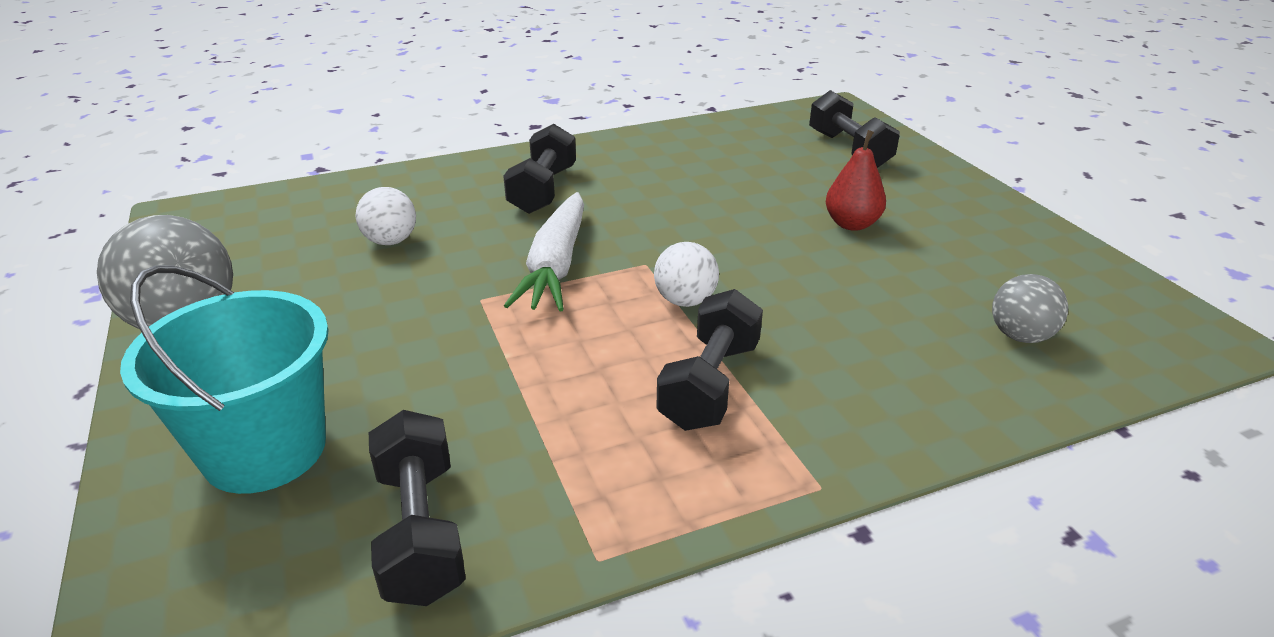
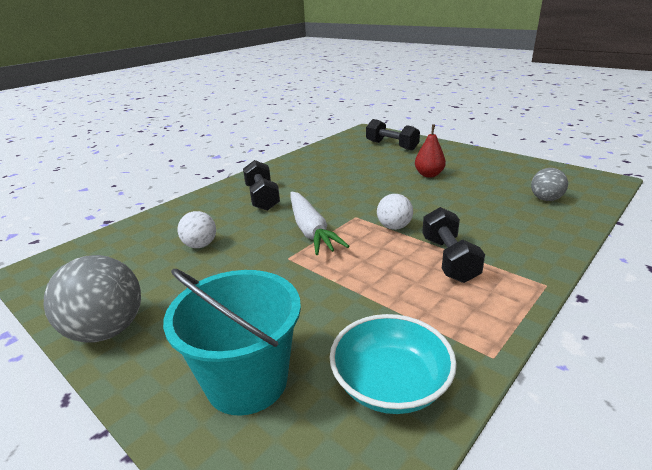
camera: 25 degrees left, 5 degrees down
(420, 531) = (390, 384): black dumbbell -> turquoise bowl

